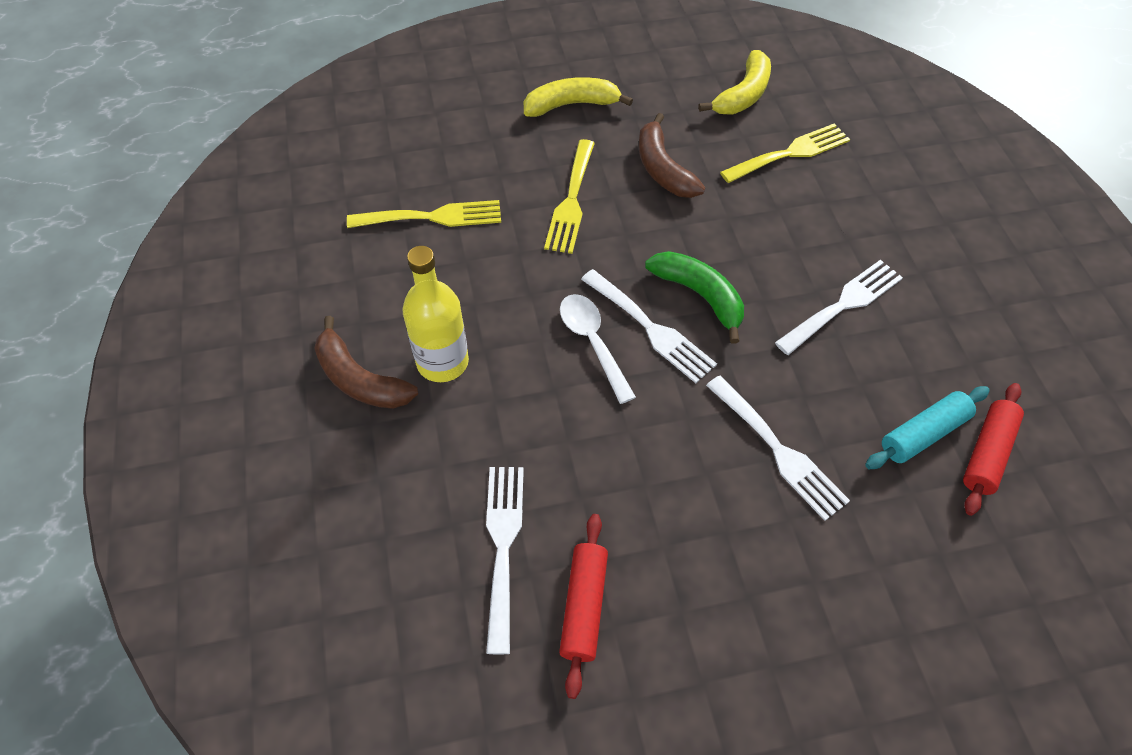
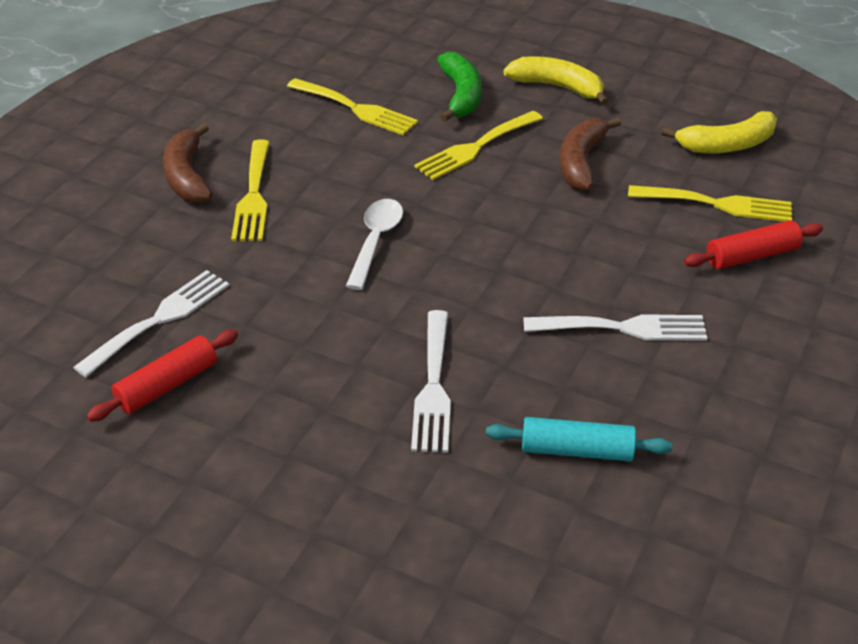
camera: 40 degrees right, 15 degrees down
(442, 362) = (253, 195): yellow bottle -> yellow fork
(651, 329) = (433, 256): white fork -> none
(699, 295) = (501, 257): green banana -> green banana (461, 95)
(987, 453) = (619, 498): red rolling pin -> red rolling pin (751, 256)

